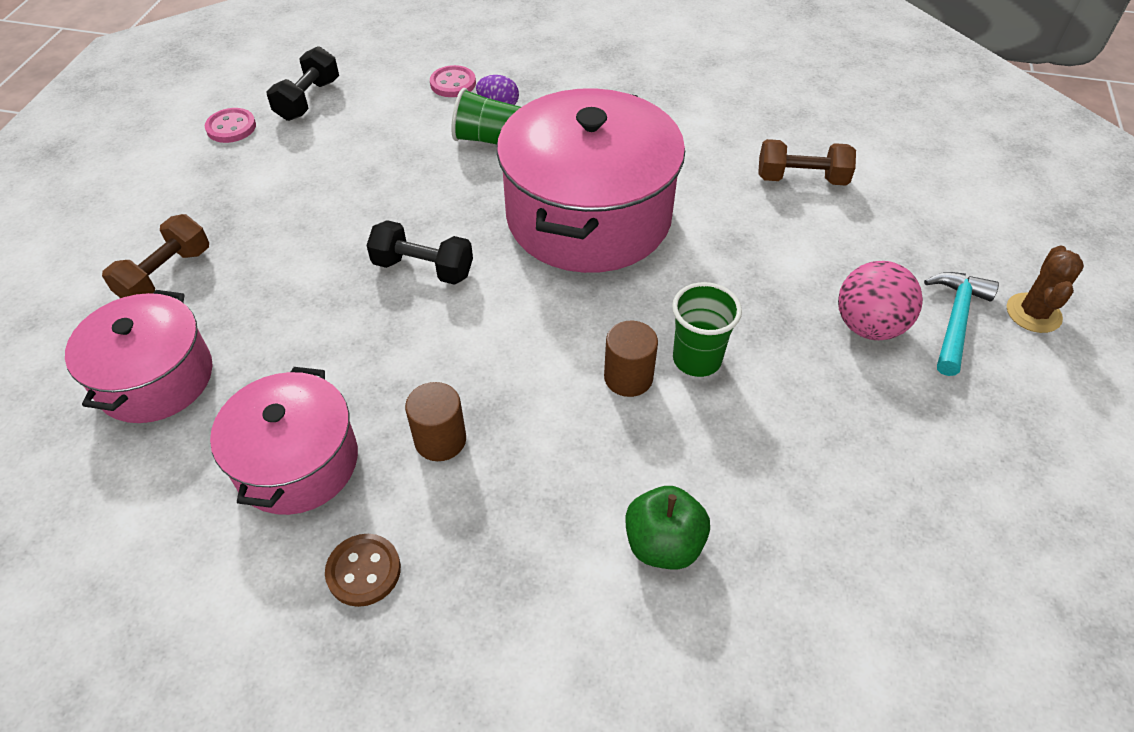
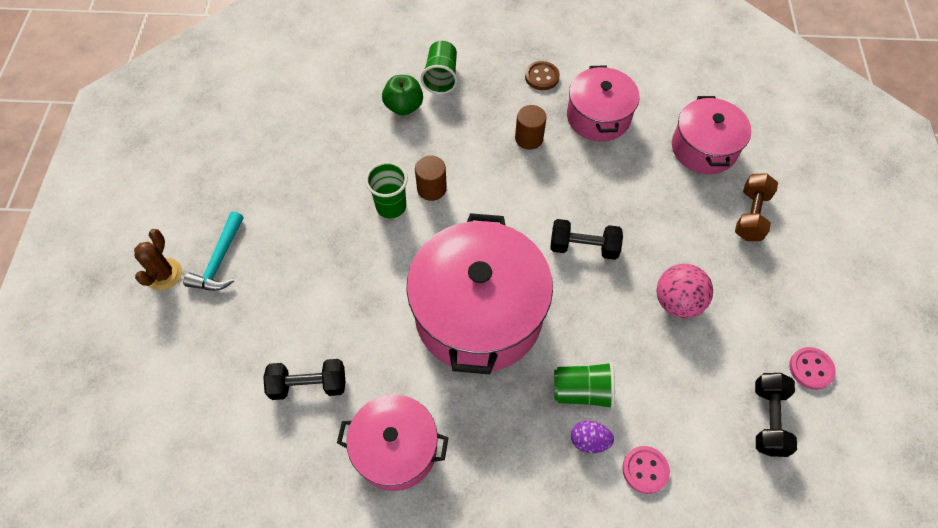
camera: 170 degrees right, 10 degrees up
(576, 606) = (441, 77): none -> green cup
(701, 122) = (396, 449): none -> pink pot
(801, 179) = (308, 385): brown dumbbell -> black dumbbell
(868, 326) = (279, 247): pink ball -> pink ball (677, 302)

